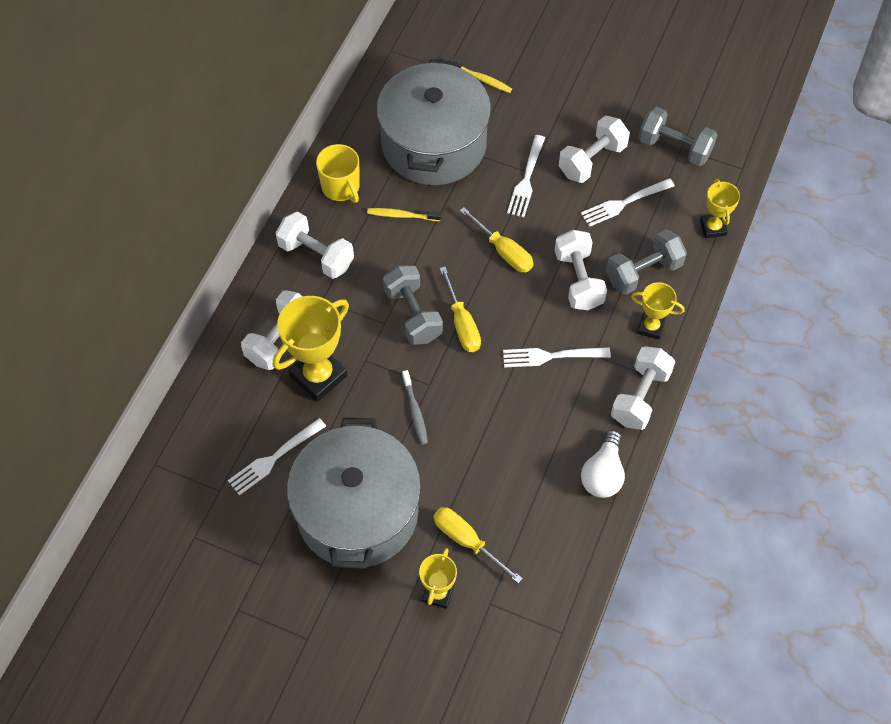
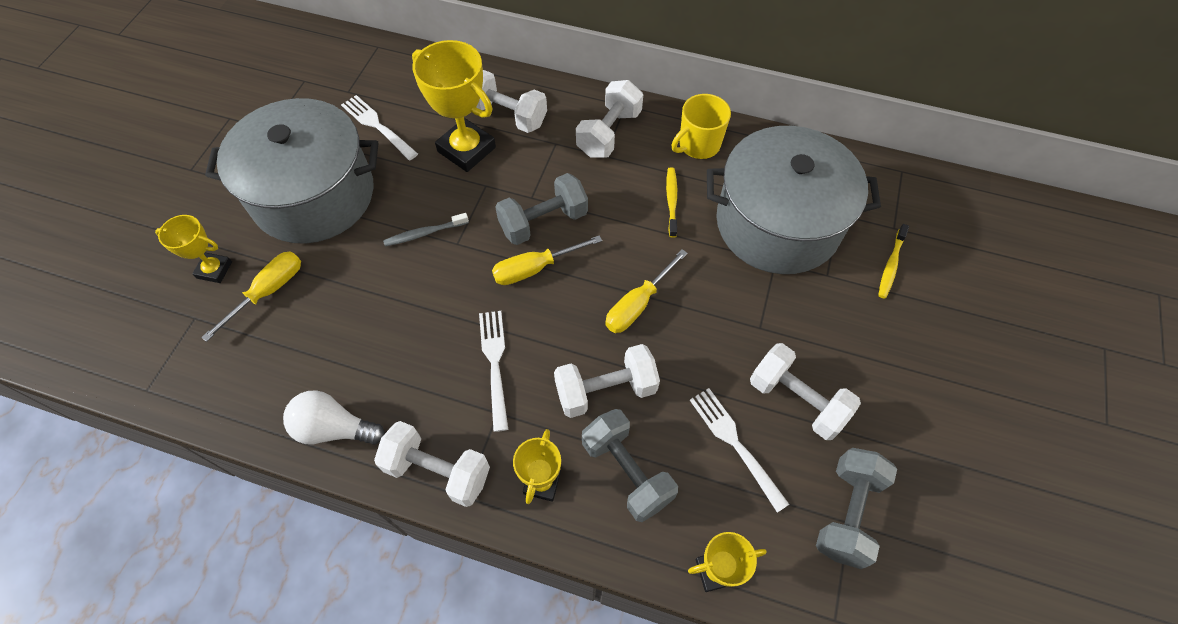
camera: 85 degrees right, 0 degrees up
(526, 179) = (748, 323): white fork -> none

